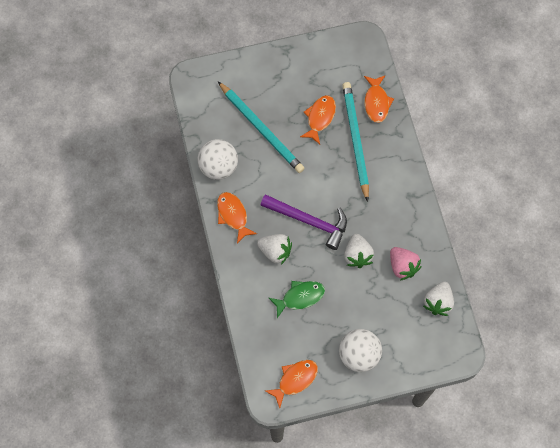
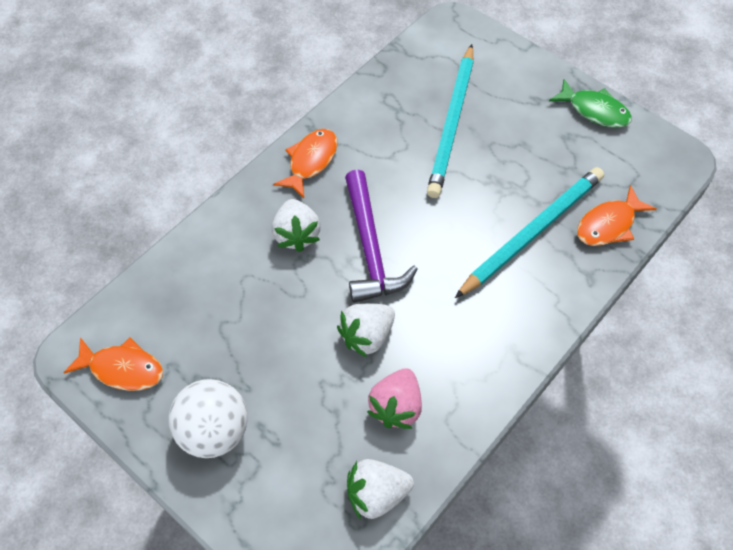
camera: 55 degrees right, 10 degrees down
(218, 167) = (363, 110): white ball -> none
(300, 297) = (251, 302): green fish -> green fish (594, 110)
(320, 118) = (525, 174): orange fish -> none

